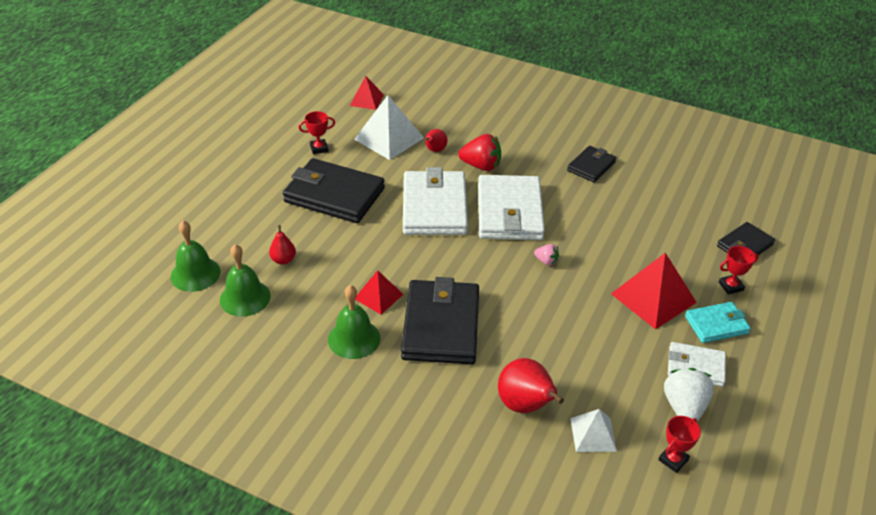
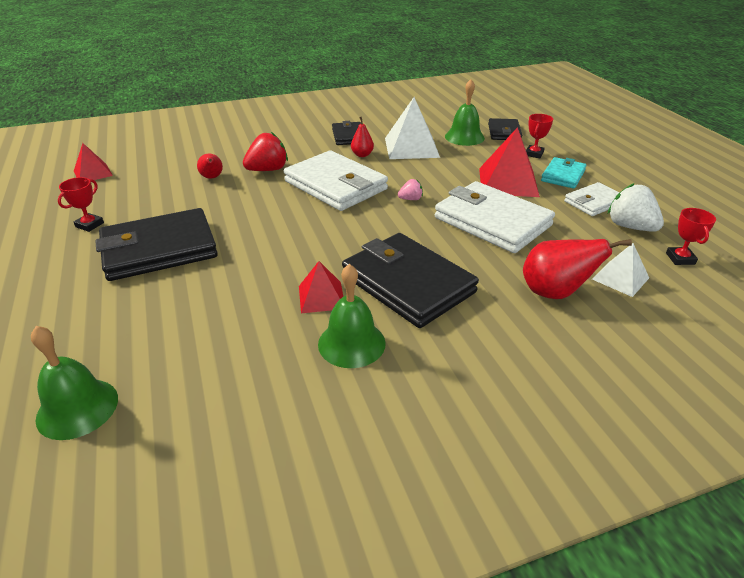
camera: 45 degrees left, 5 degrees down
(245, 298) = (180, 388): green bell -> green bell (464, 137)
(283, 260) = (178, 328): red pear -> red pear (362, 155)
(389, 138) = (155, 188): white pyramid -> white pyramid (411, 147)
(434, 207) = (271, 211): white wallet -> white wallet (492, 221)

